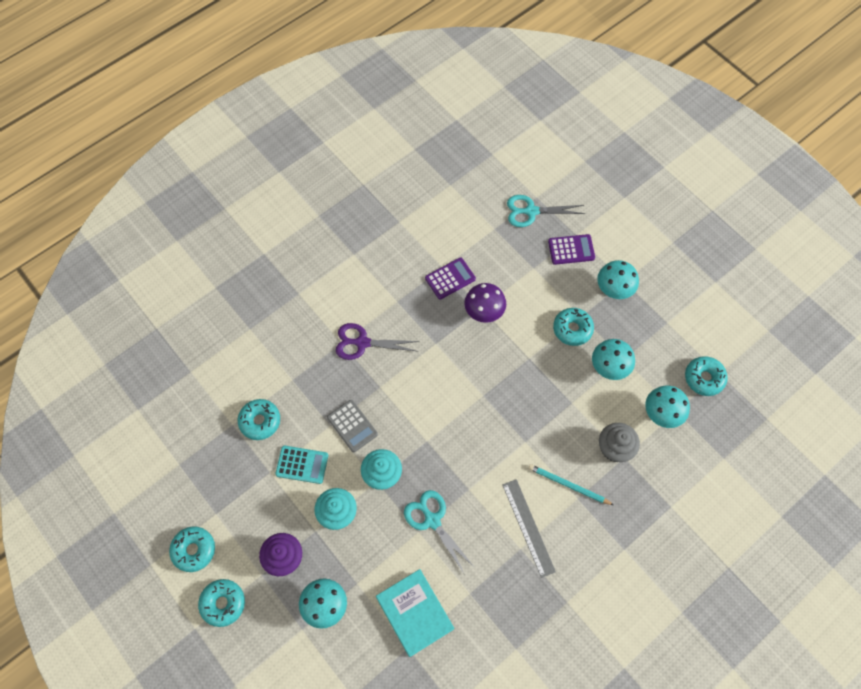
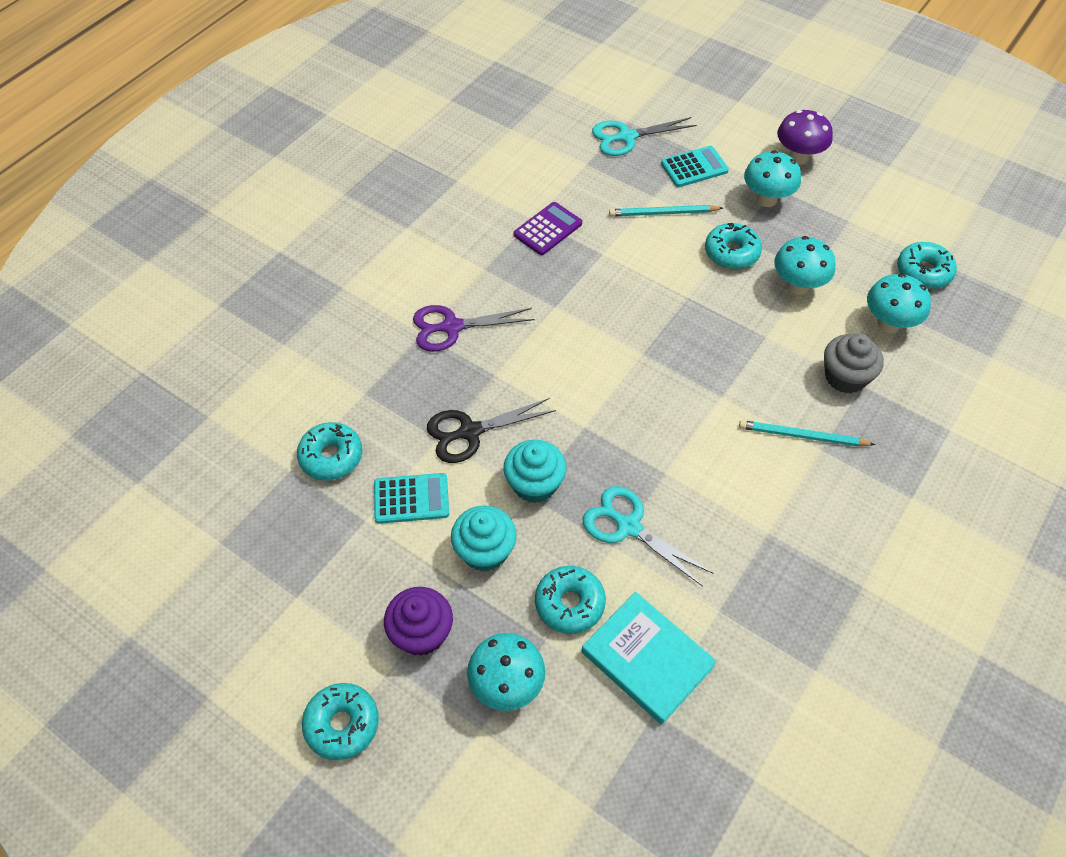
camera: 15 degrees left, 10 degrees down
(194, 550) = (274, 658): turquoise donut -> turquoise donut (569, 604)
(352, 426) = (470, 432): grey calculator -> black scissors
(484, 312) = (607, 258): purple mushroom -> purple mushroom (798, 157)
(528, 527) = (768, 502): grey ruler -> none
(535, 284) = (663, 213): none -> turquoise pencil
(571, 250) = (694, 167): purple calculator -> turquoise calculator

